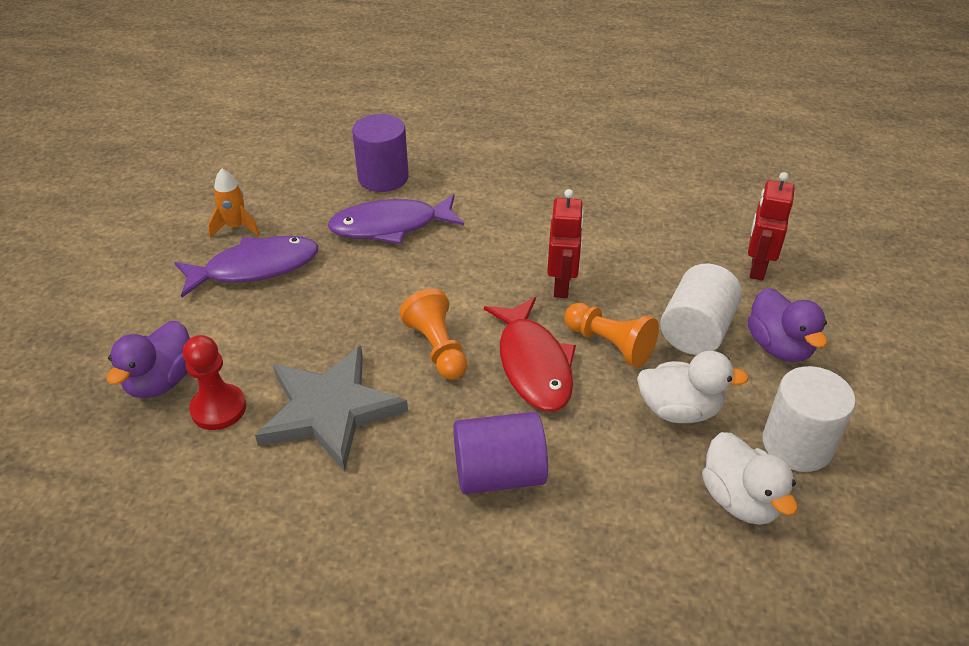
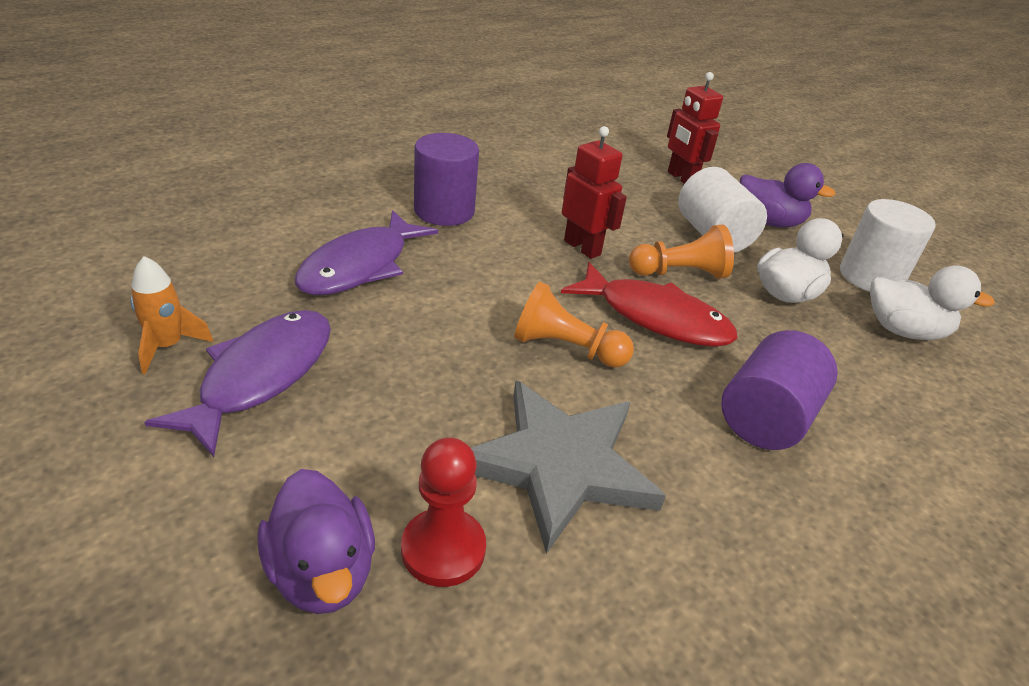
camera: 50 degrees left, 5 degrees down
(383, 178) = (285, 226): purple cylinder -> purple cylinder (444, 211)

